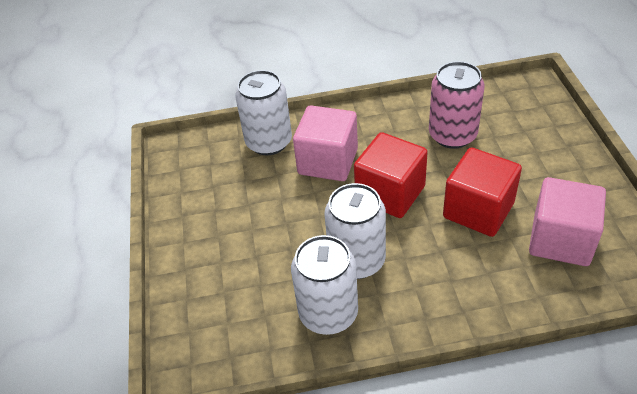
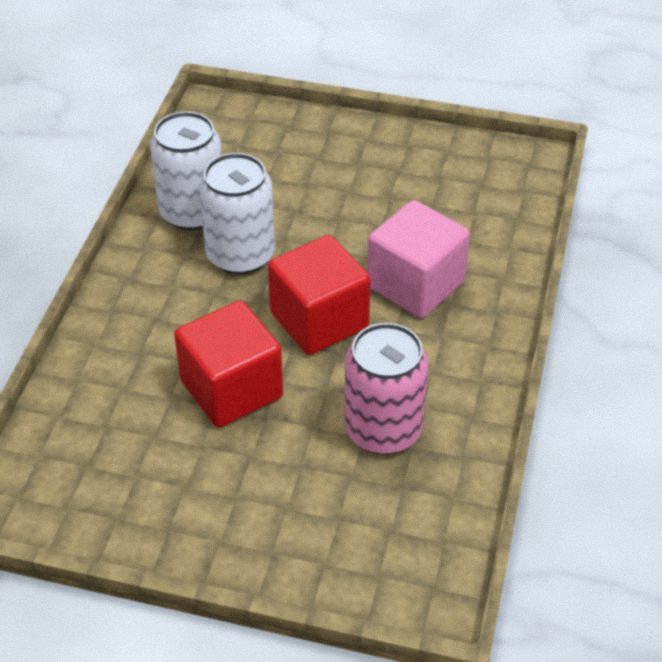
camera: 110 degrees right, 0 degrees up
(269, 142) = (489, 243): white can -> none
(561, 240) = (128, 443): pink cube -> none

